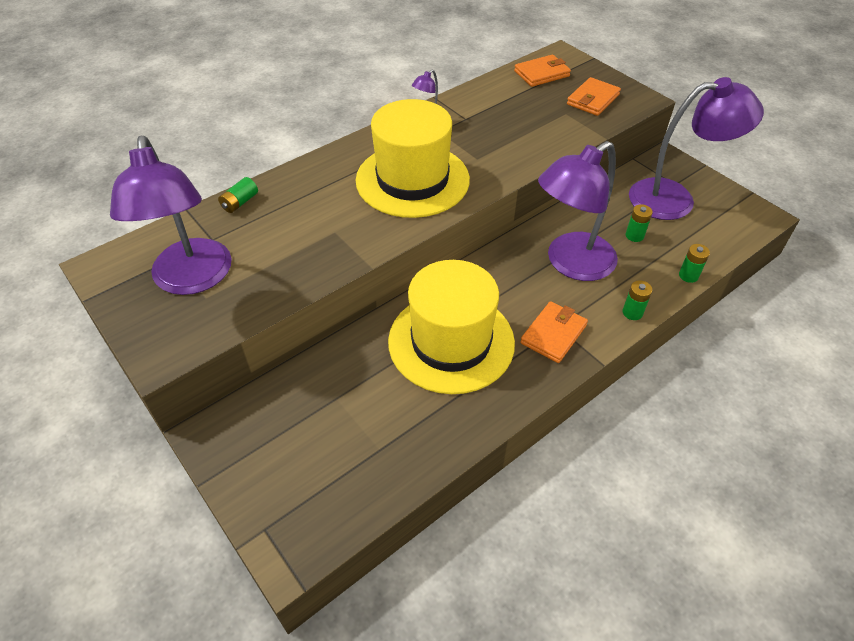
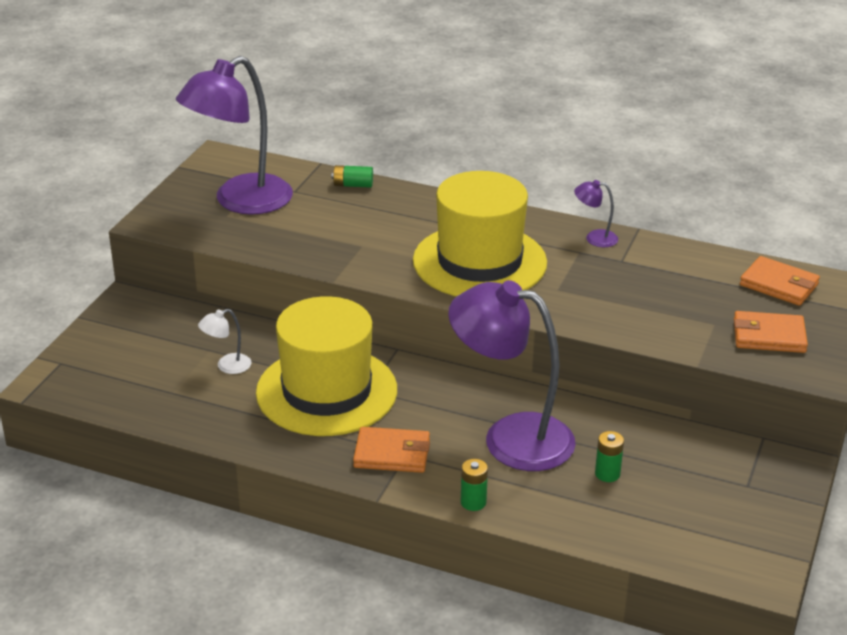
camera: 60 degrees right, 15 degrees down
(370, 394) = (227, 366): none -> white lamp
(675, 199) = (715, 492): purple lamp -> none
(688, 275) = (576, 533): green battery -> none

